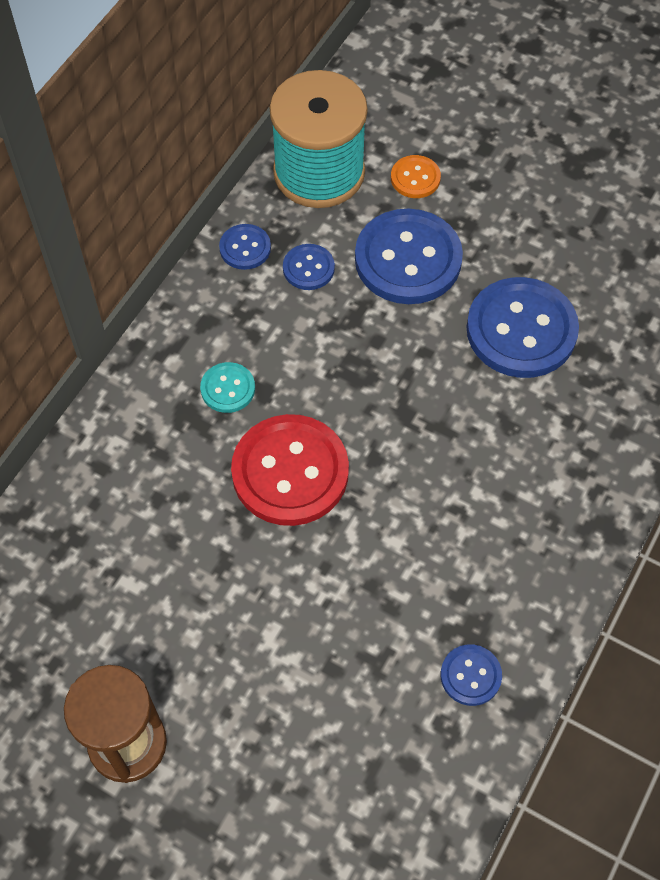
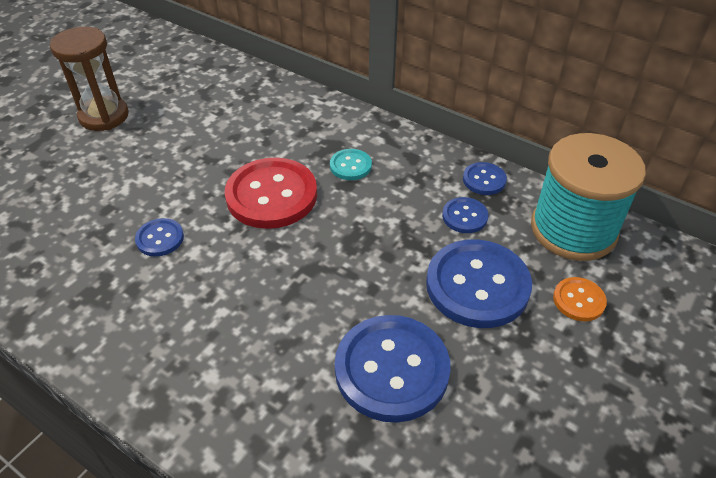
camera: 95 degrees right, 15 degrees down
(470, 675) = (62, 288): blue button -> blue button (160, 238)

